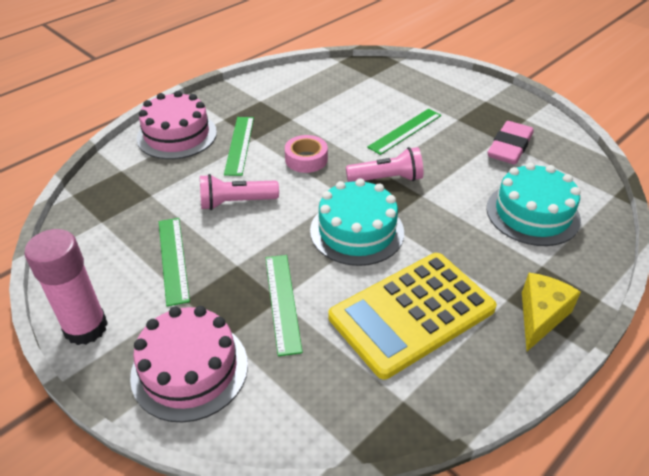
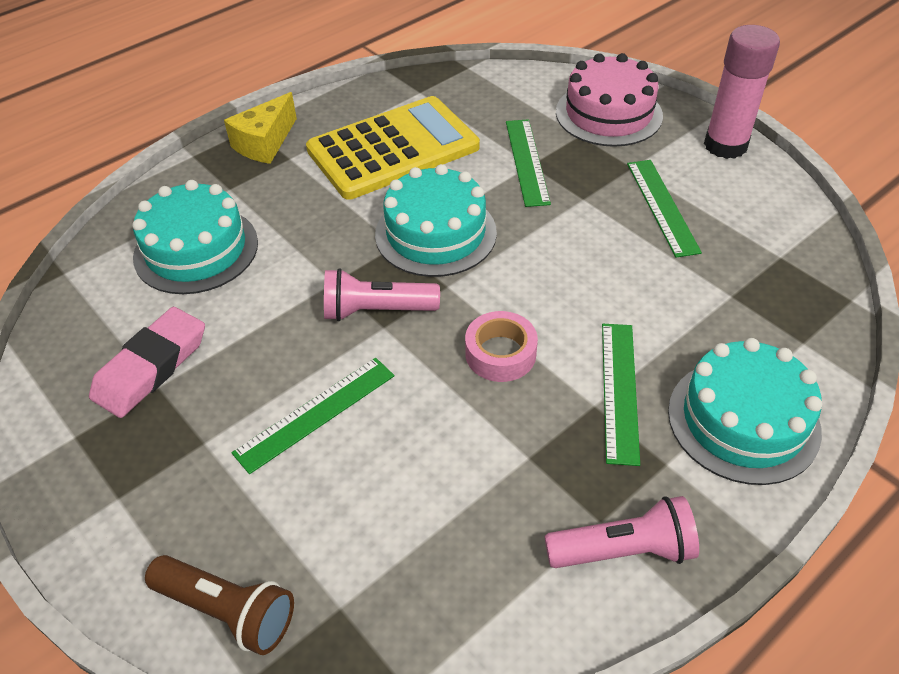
camera: 175 degrees left, 5 degrees up
(177, 135) = (743, 420): pink cake -> turquoise cake
(236, 202) = (601, 279): pink flashlight -> pink flashlight (623, 550)
(415, 74) = (227, 611): none -> brown flashlight

